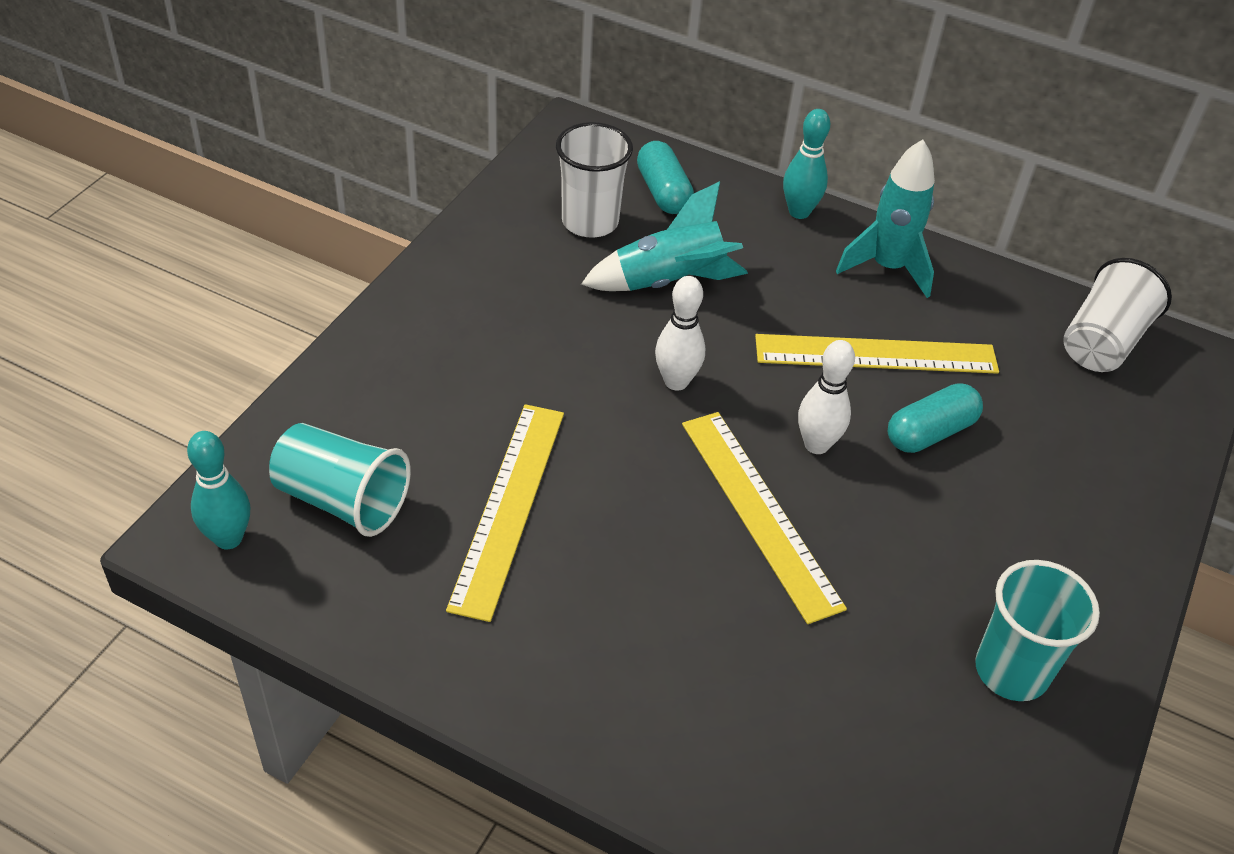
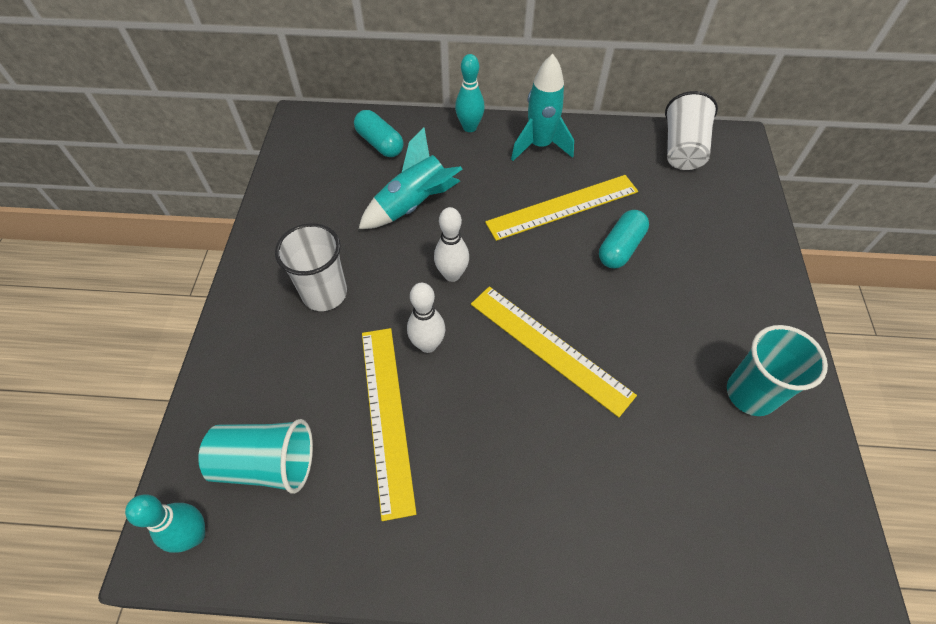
camera: 20 degrees left, 10 degrees up
(590, 221) = (342, 181): white cup -> white cup (324, 293)
(816, 445) = (559, 284): white bowling pin -> white bowling pin (428, 345)

